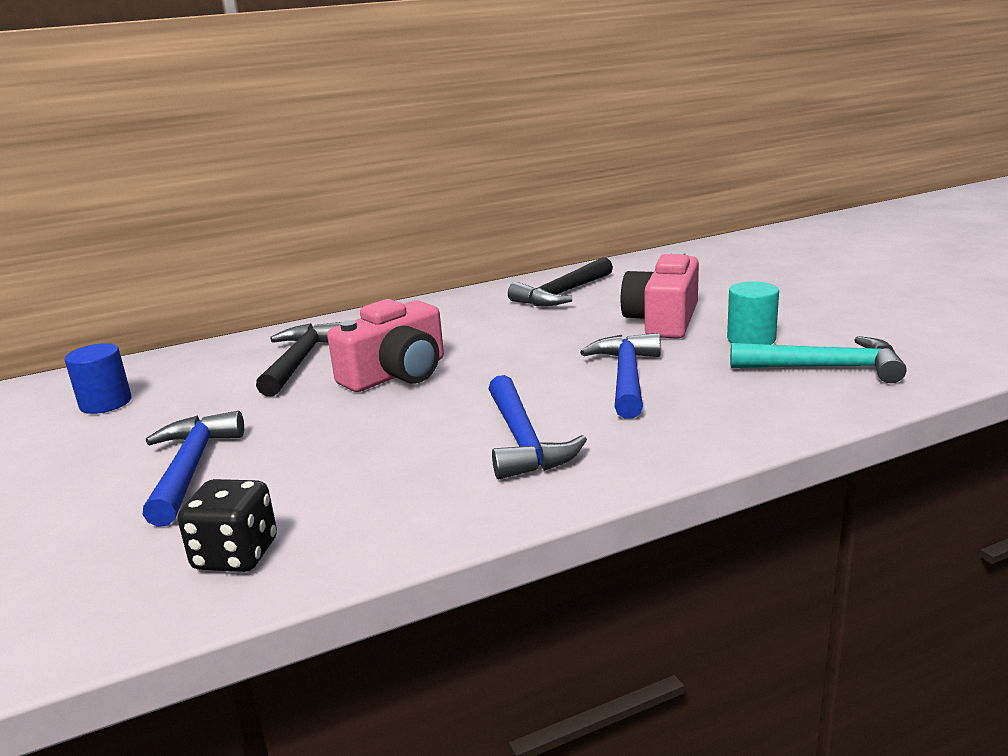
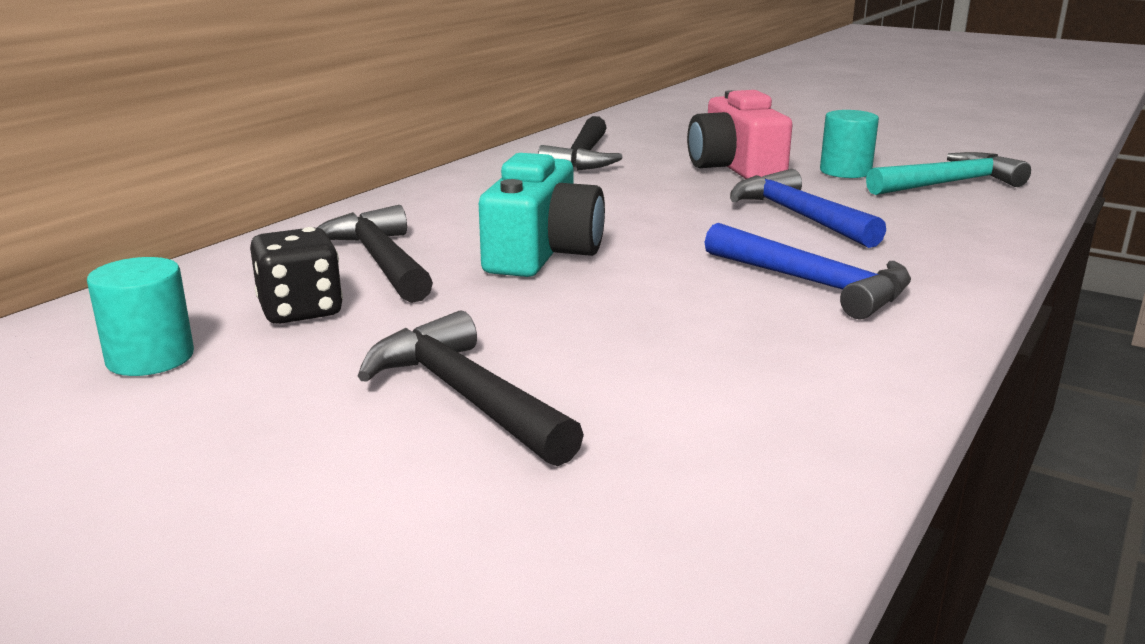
camera: 35 degrees left, 0 degrees up
(106, 403) = (150, 358): blue cylinder -> turquoise cylinder
(190, 468) = (465, 396): blue hammer -> black hammer
(236, 555) = (728, 462): black dice -> black dice (301, 311)
(396, 374) = (542, 252): pink camera -> turquoise camera

